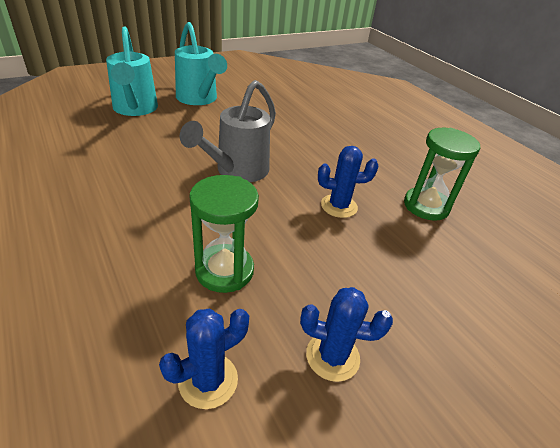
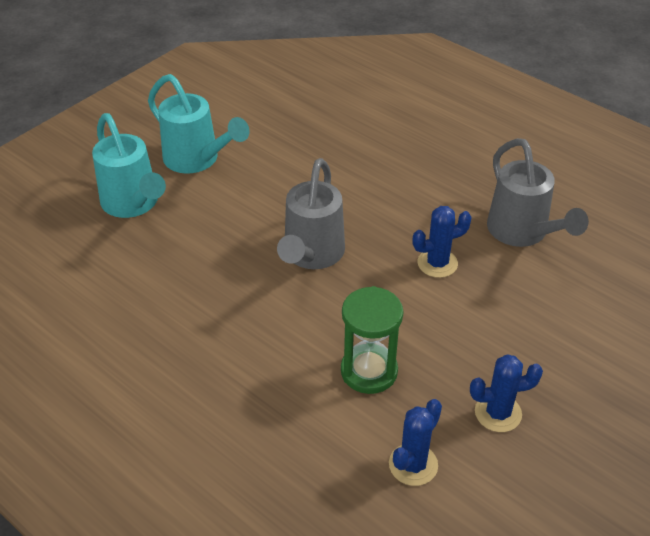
camera: 15 degrees left, 5 degrees up
(426, 206) = (522, 233): green hourglass -> grey watering can

